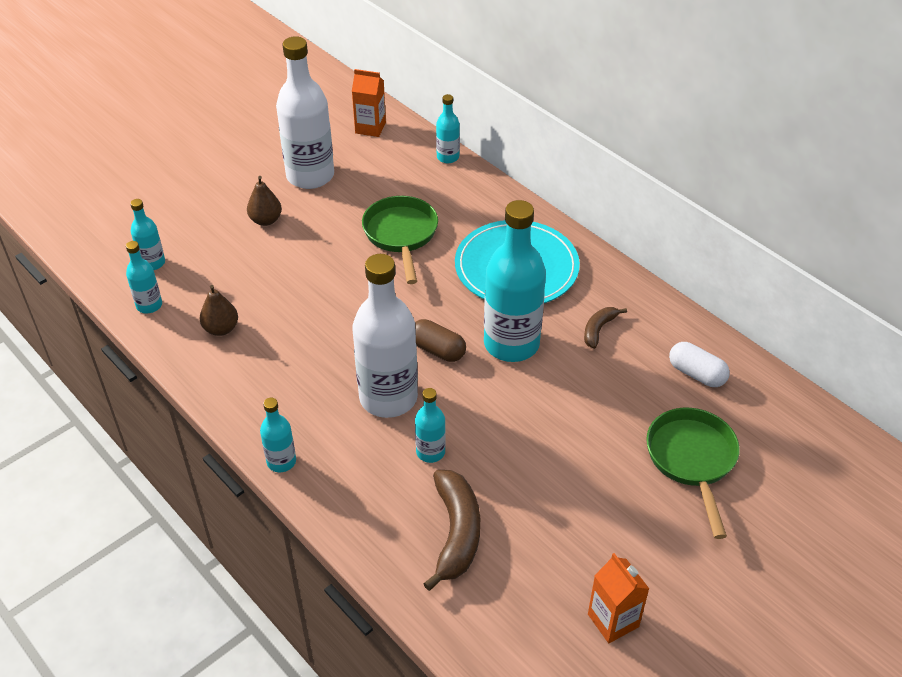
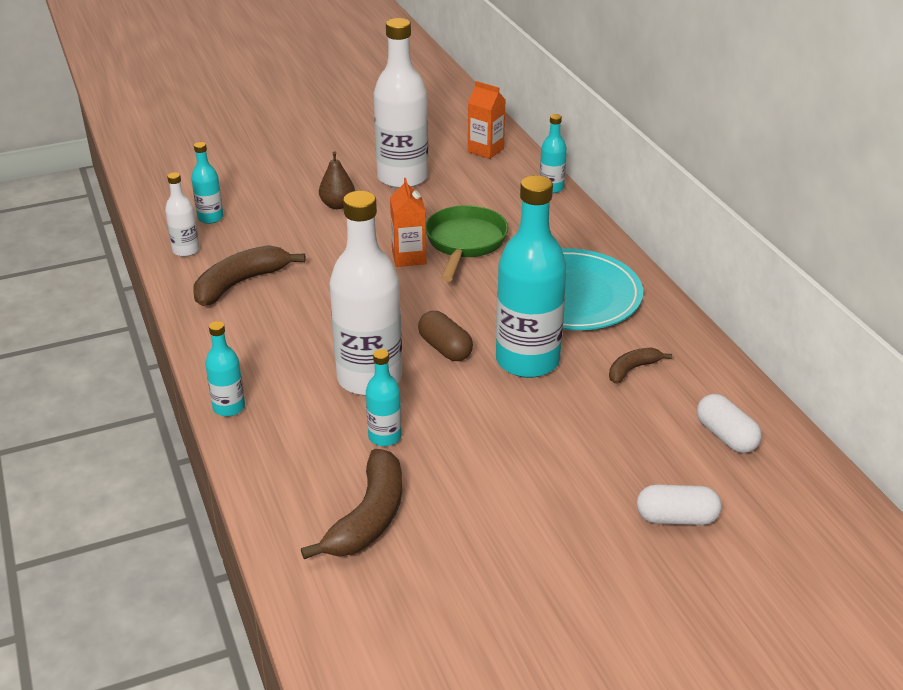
camera: 20 degrees right, 10 degrees down
(149, 305) = (186, 250): turquoise bottle -> white bottle
(221, 329) = (240, 283): brown pear -> brown banana
(613, 620) = (496, 651): orange carton -> orange carton (409, 257)
(692, 460) = (676, 518): green pan -> white capsule

